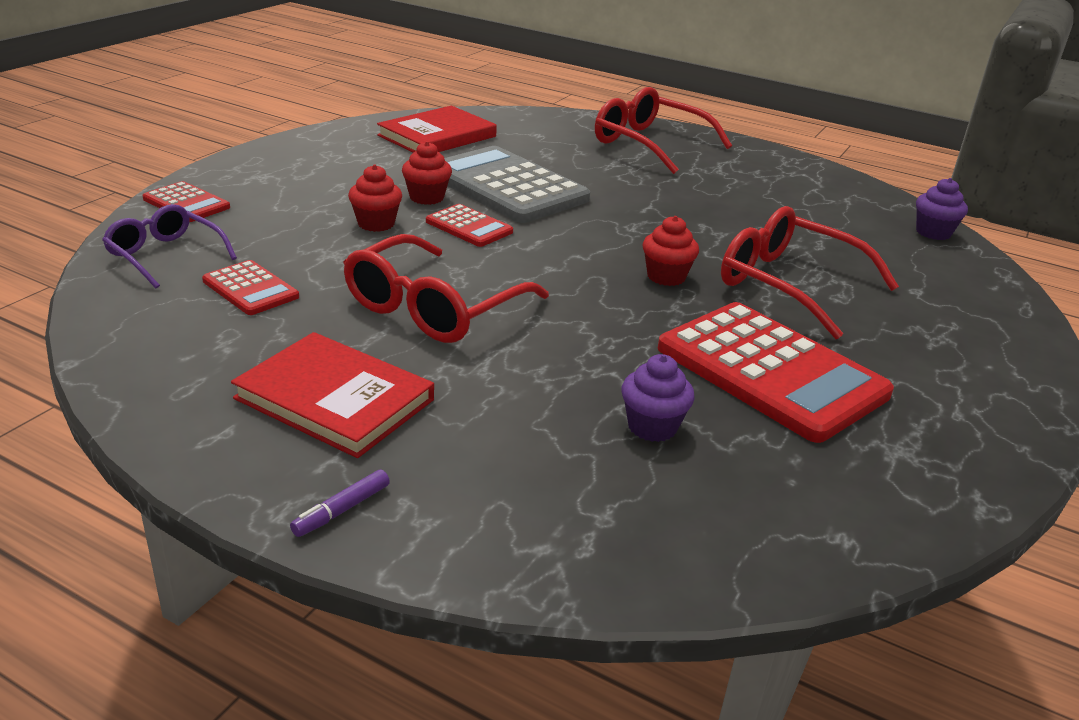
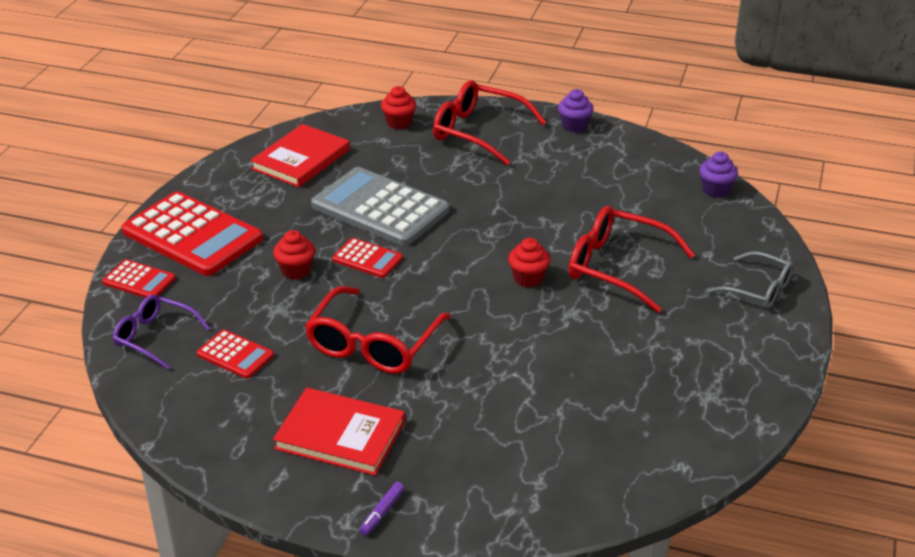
camera: 10 degrees left, 5 degrees up
(426, 197) = (322, 234): red cupcake -> red cupcake (399, 123)
(652, 427) = (551, 412): purple cupcake -> purple cupcake (574, 126)
(770, 371) = (618, 350): red calculator -> red calculator (192, 235)
(986, 338) = (758, 289): none -> grey glasses

